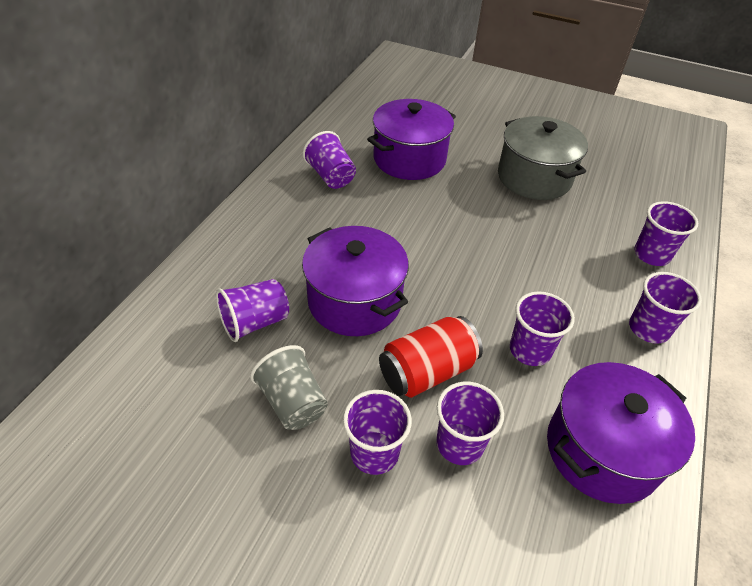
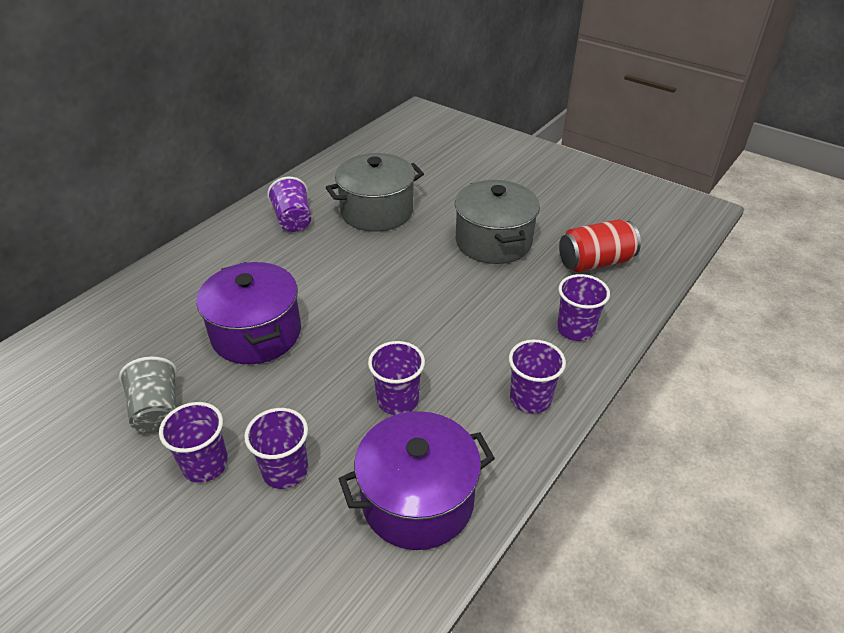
camera: 15 degrees right, 5 degrees down
(255, 322) = (159, 339): purple cup -> none
(409, 159) = (377, 211): purple pot -> grey pot
(427, 371) = (289, 404): red can -> red can (595, 262)

